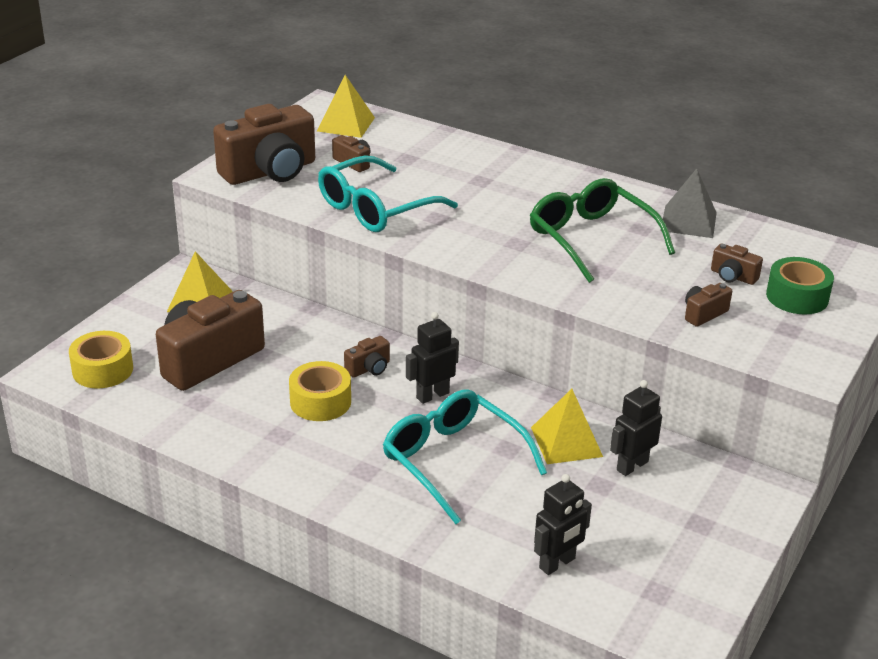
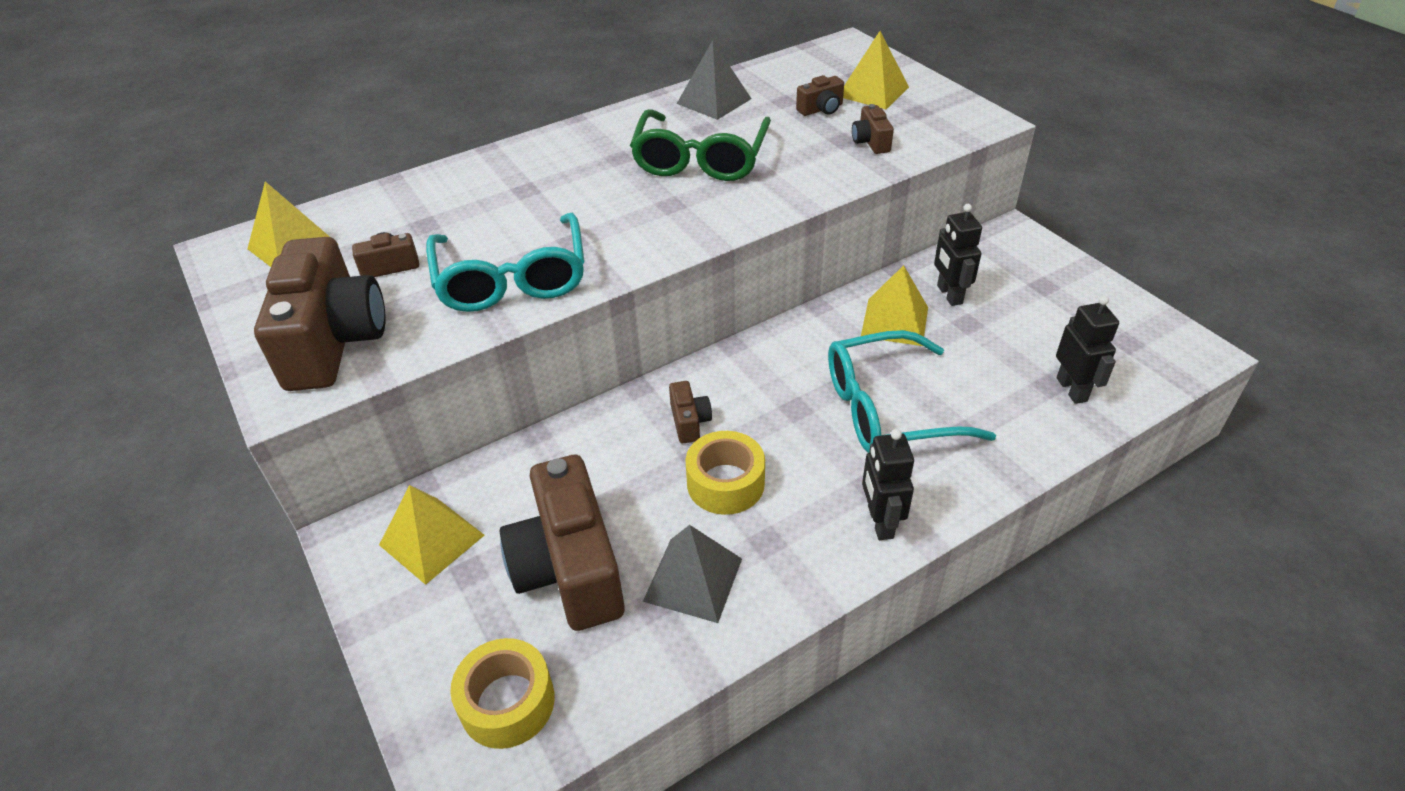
camera: 60 degrees left, 10 degrees up
(228, 412) = (693, 579): none -> grey pyramid
(432, 395) = (768, 388): black robot -> black robot (880, 522)
(591, 239) = (700, 159): green glasses -> green glasses turned 75 degrees counterclockwise
(797, 297) = (873, 91): green tape -> yellow pyramid

